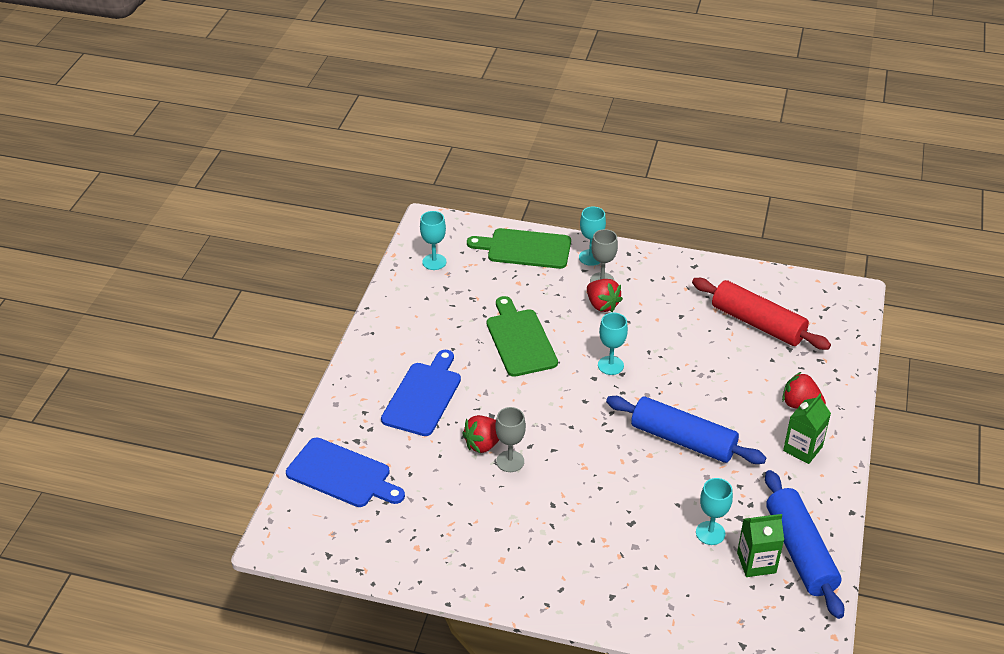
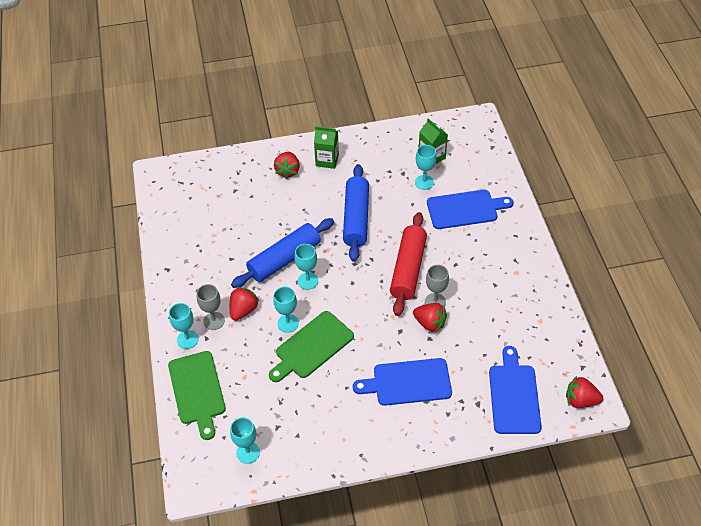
camera: 115 degrees left, 10 degrees up
(291, 530) = (580, 400): none -> red strawberry
(562, 332) = (288, 323): none -> turquoise goblet
(637, 555) = (465, 209): none -> blue cutting board
(757, 323) = (217, 214): red rolling pin -> red rolling pin (408, 269)
(799, 551) = (410, 141): blue rolling pin -> blue rolling pin (284, 259)

